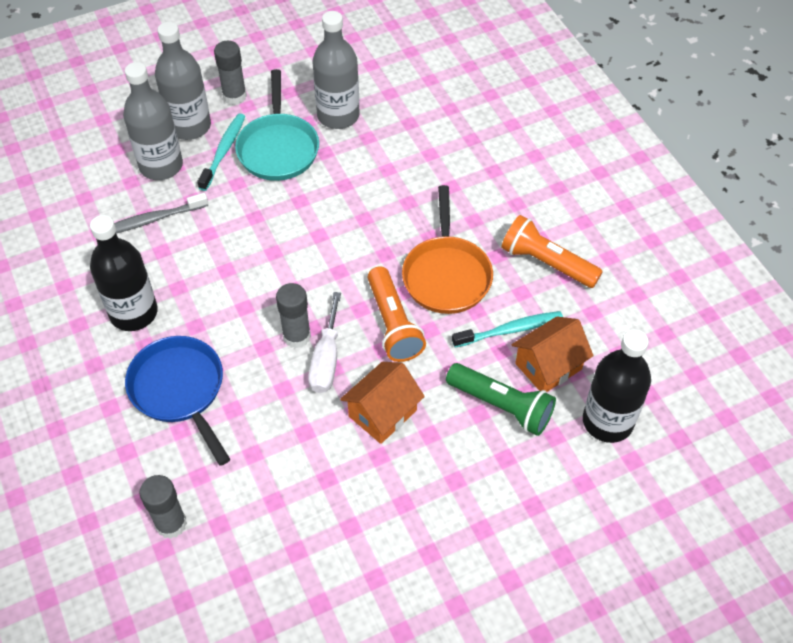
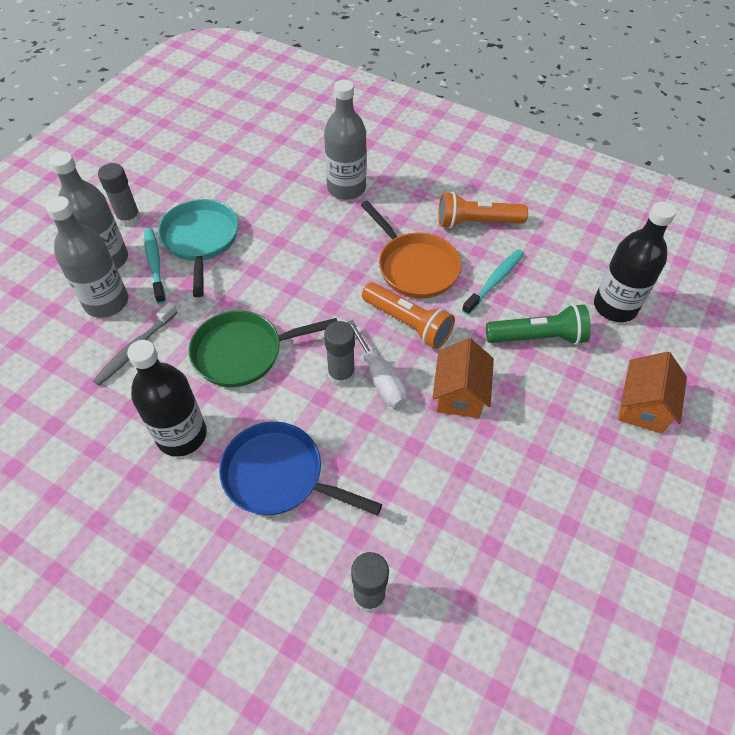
camera: 35 degrees left, 0 degrees up
(233, 271) = (243, 352): none -> green pan
(278, 148) = (201, 240): turquoise pan -> turquoise pan turned 150 degrees counterclockwise
(338, 115) = (230, 194): grey bottle -> grey bottle (346, 188)
(548, 366) = (543, 292): orange house -> orange house (643, 406)

